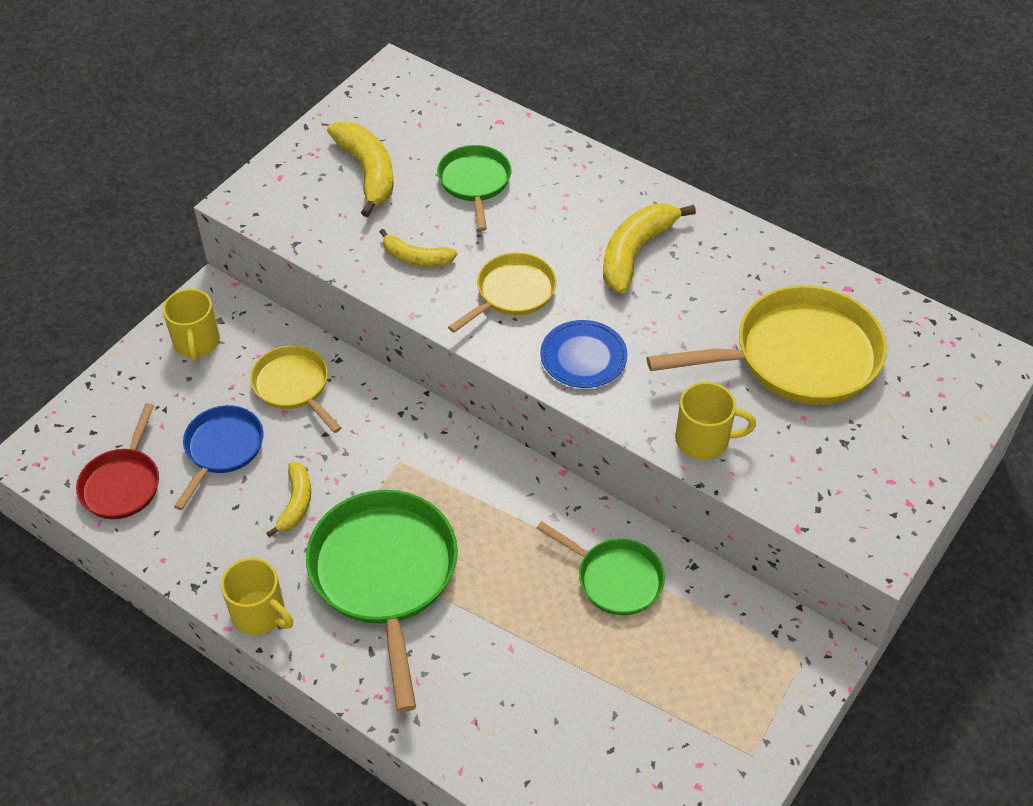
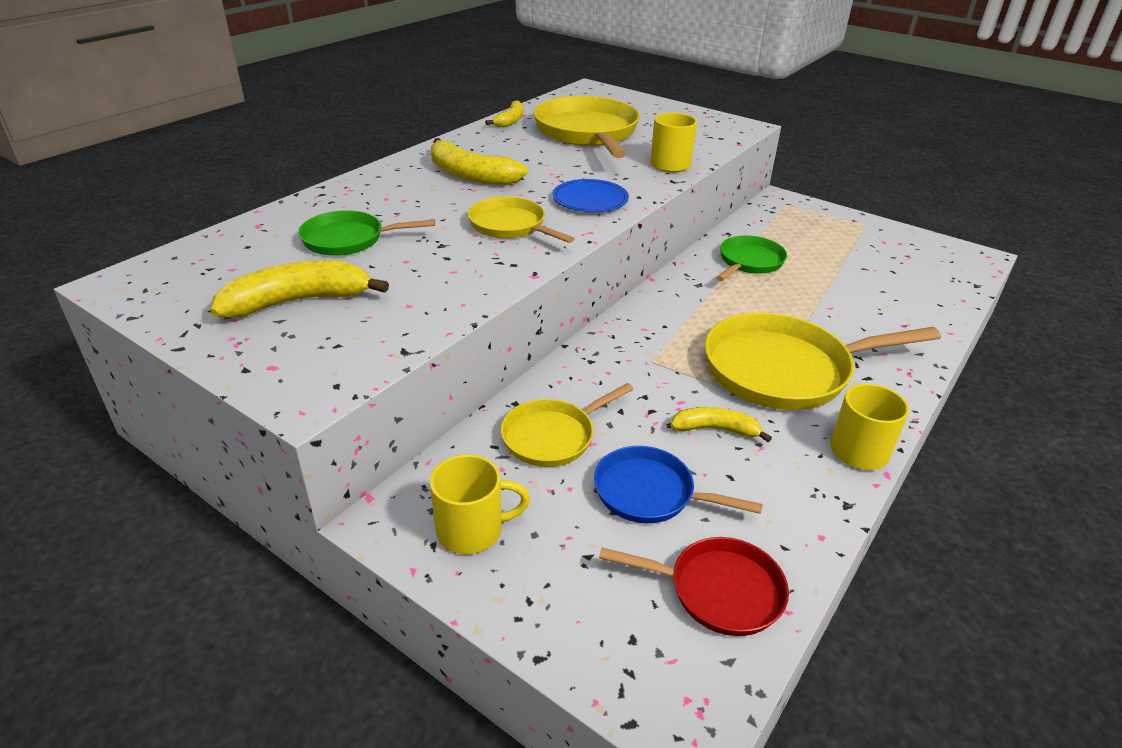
camera: 90 degrees left, 15 degrees down
(385, 576) = (785, 370): green pan -> yellow pan
(416, 258) = (451, 273): yellow banana -> yellow banana (510, 121)

